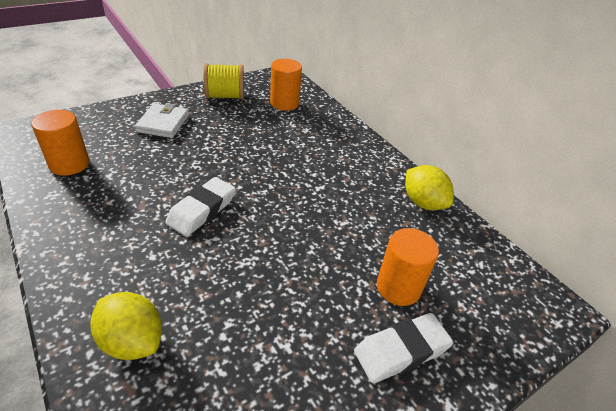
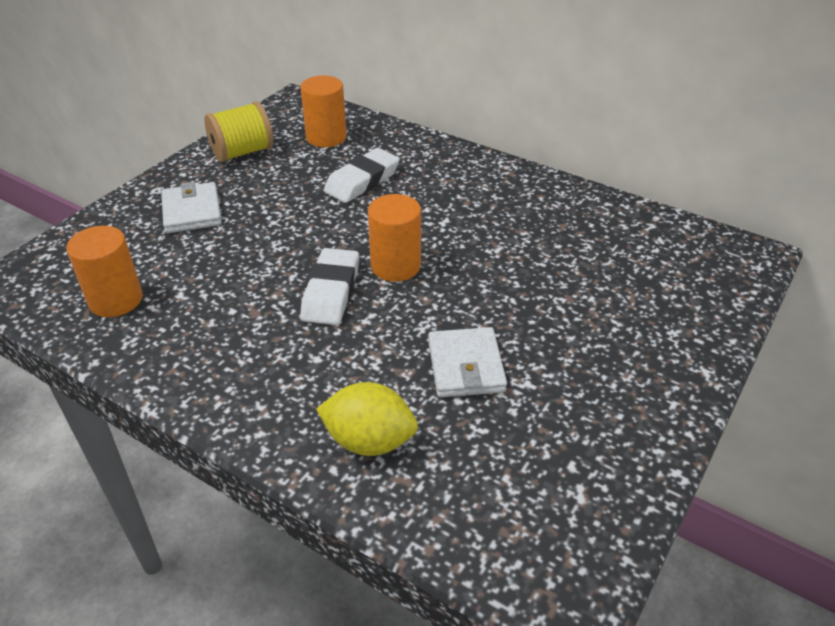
camera: 20 degrees left, 0 degrees up
(250, 309) = (465, 366): none -> white wallet
(398, 287) = (596, 290): orange cylinder -> orange cylinder (395, 266)
(401, 351) = (636, 344): white eraser -> white eraser (362, 181)
(423, 203) = (566, 199): yellow lemon -> none

